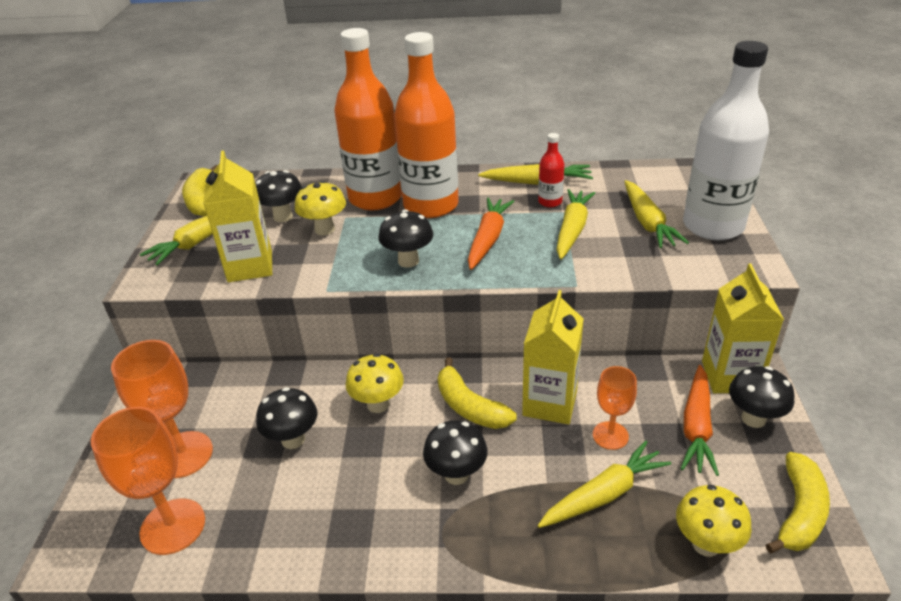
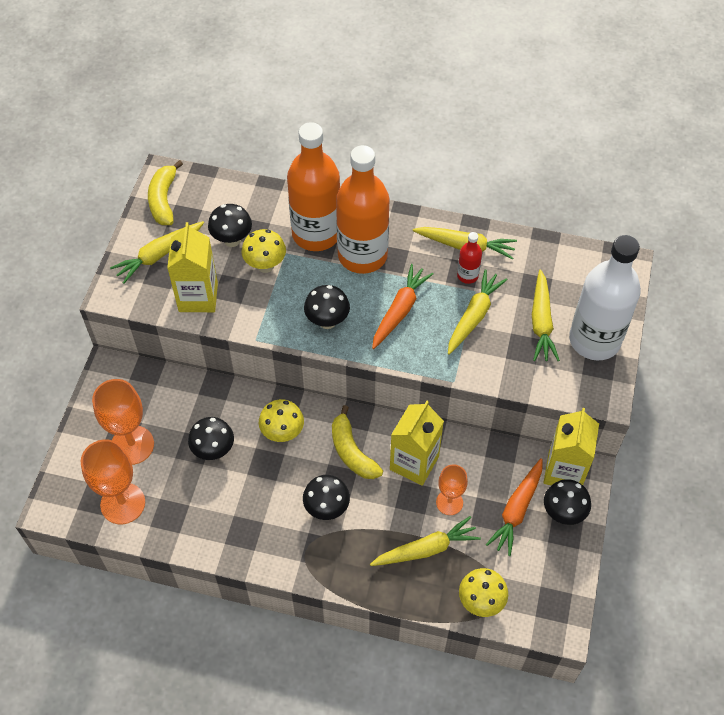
camera: 10 degrees right, 20 degrees up
(799, 512) = (556, 594): yellow banana -> none

